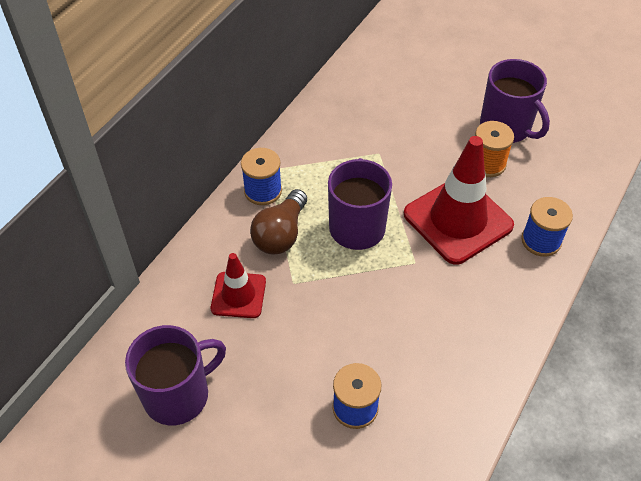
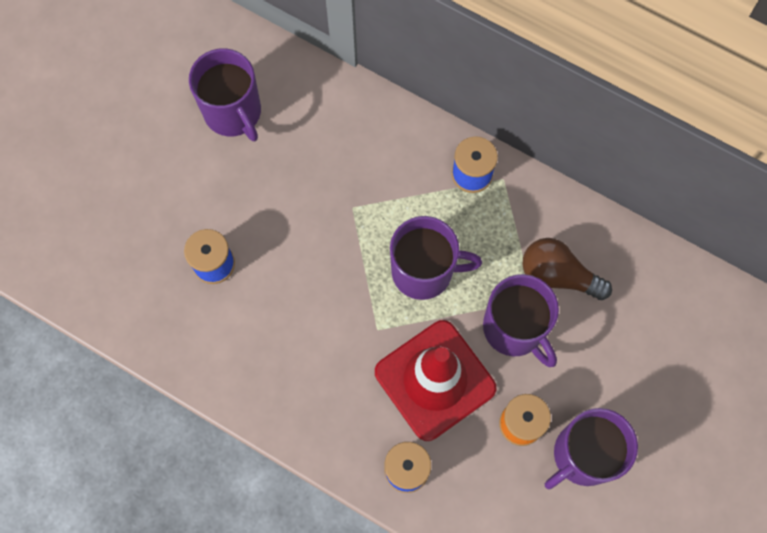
camera: 90 degrees right, 20 degrees up
(238, 295) = (338, 157): red traffic cone -> none
(281, 234) = (413, 194): brown light bulb -> brown light bulb (558, 275)
(406, 165) = (515, 329): none -> purple mug

